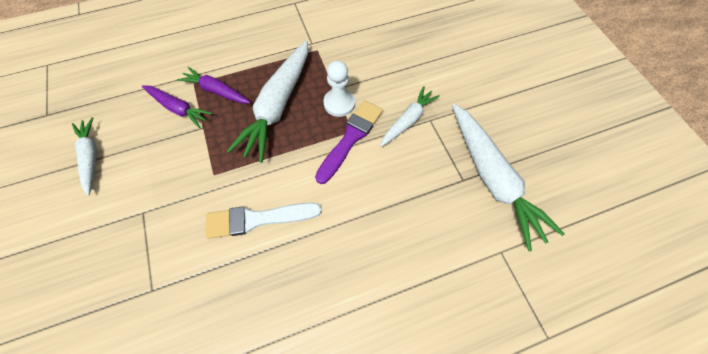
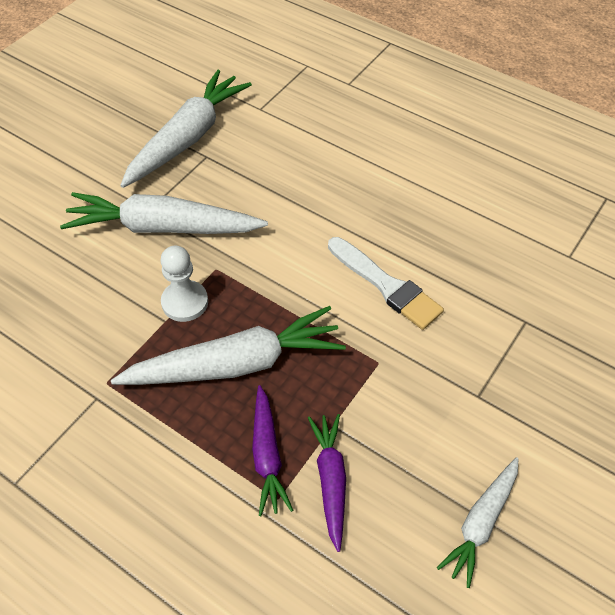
camera: 125 degrees left, 10 degrees down
(350, 138) = (227, 264): purple brush -> none
(408, 120) = (163, 227): white carrot -> white carrot, size x1.77

